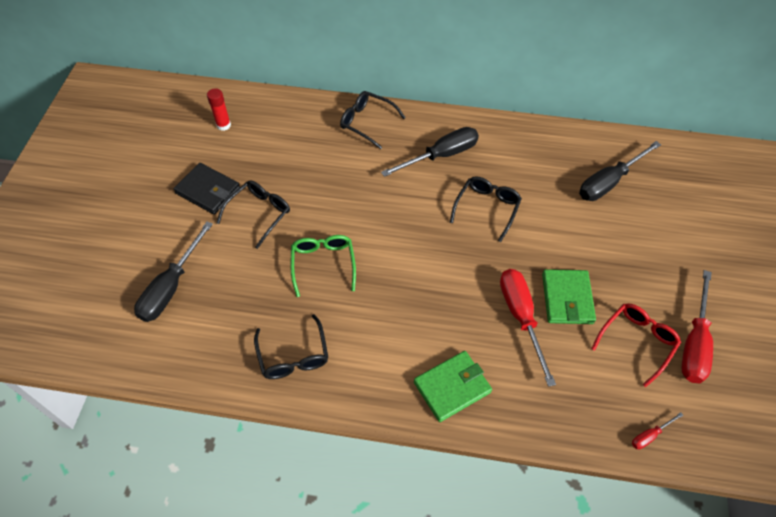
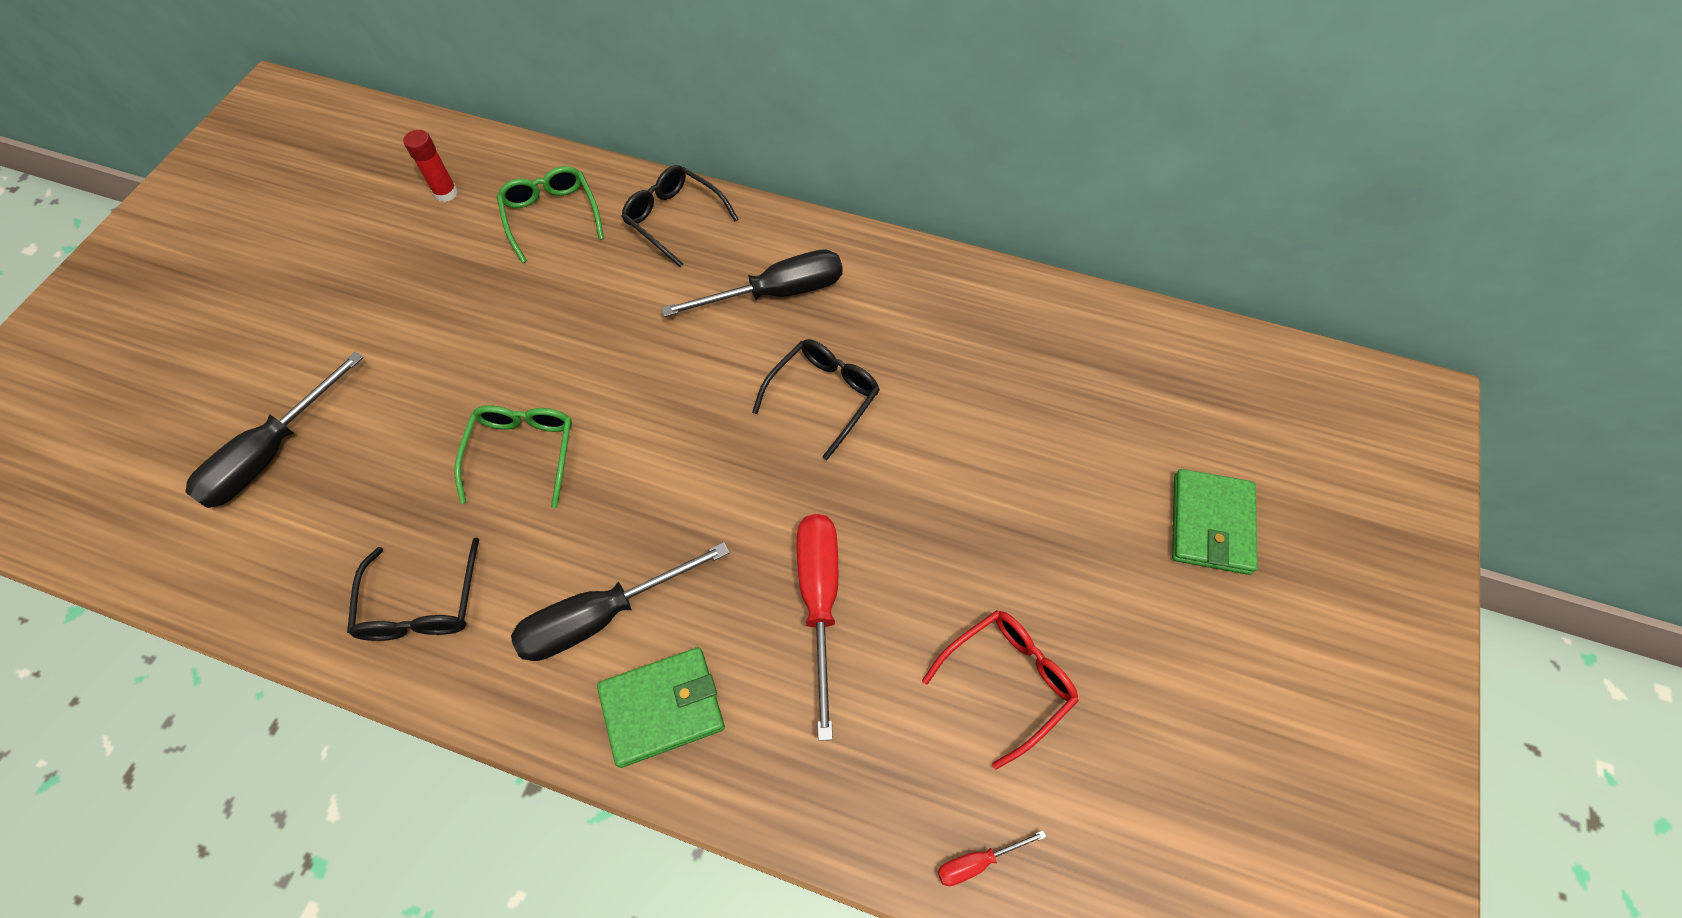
camera: 10 degrees right, 5 degrees up
(208, 191) = (384, 299): black wallet -> none
(259, 214) = (450, 350): black glasses -> none
(293, 130) = (552, 216): none -> green glasses
(567, 298) = (909, 580): green wallet -> green wallet (1211, 524)
(609, 182) = (1047, 381): black screwdriver -> black screwdriver (602, 616)
(694, 343) = (1110, 701): red screwdriver -> none

